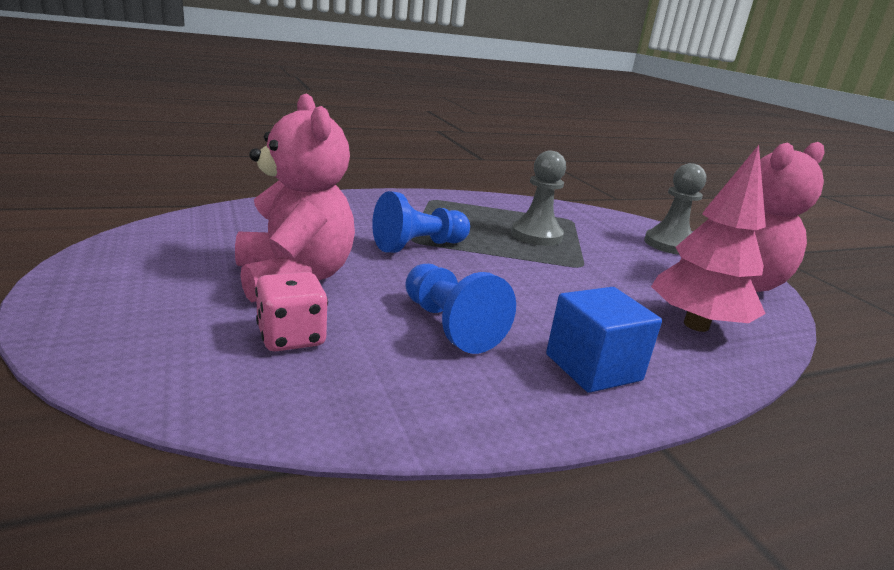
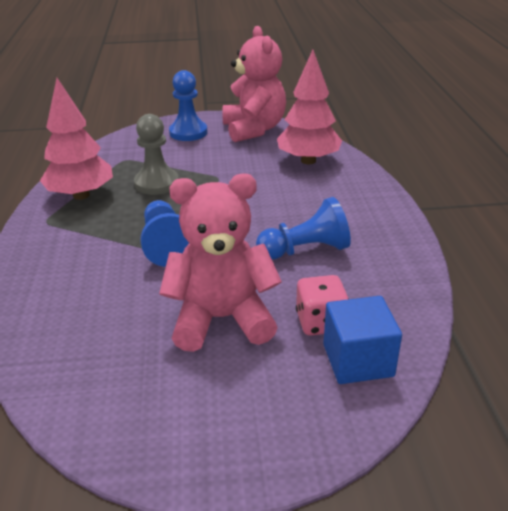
camera: 70 degrees left, 10 degrees up
(484, 207) = (81, 195): none -> pink tree
(593, 367) = (355, 208): blue cube -> blue cube (358, 360)
(669, 244) = (188, 132): grey pawn -> blue pawn

